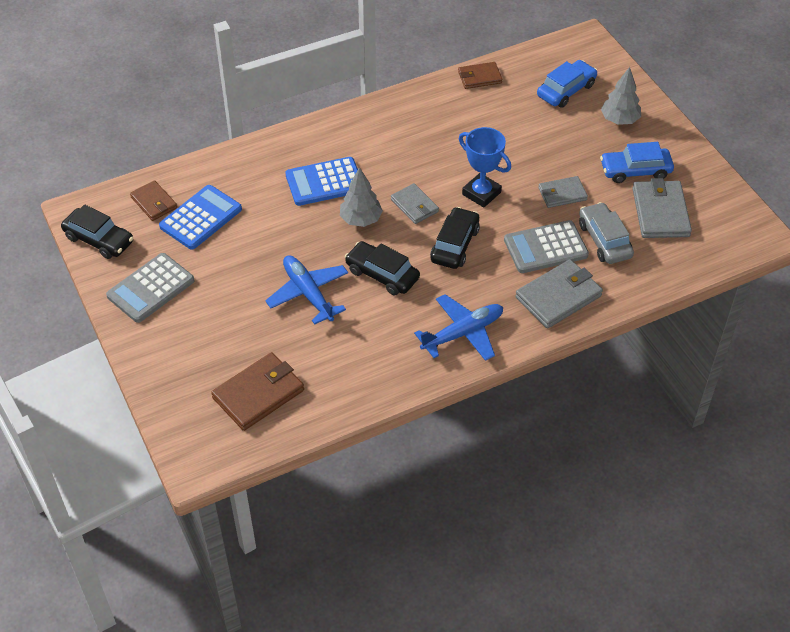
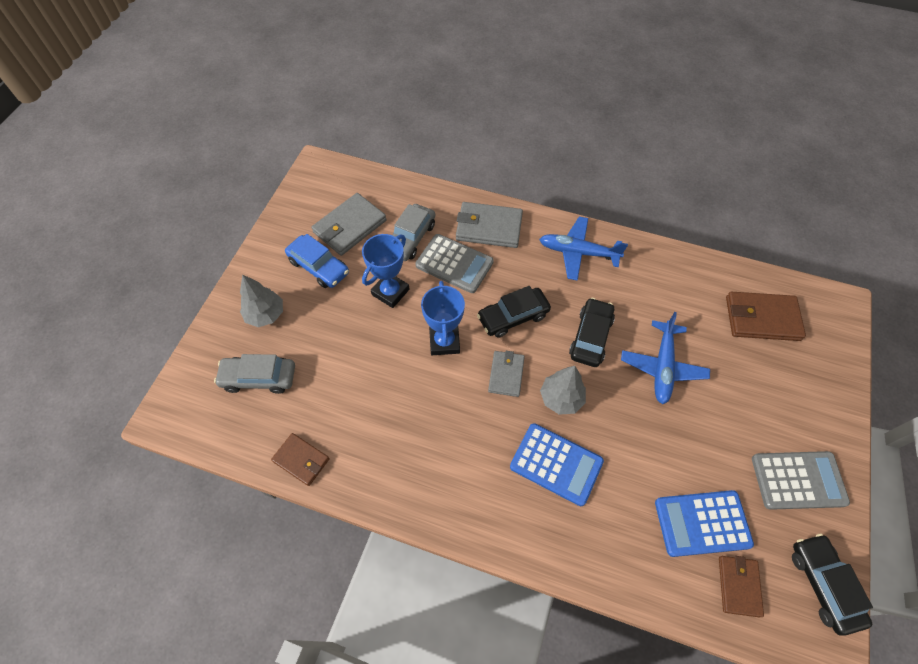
camera: 135 degrees left, 10 degrees up
(382, 274) = (590, 337): black car -> black car turned 150 degrees counterclockwise
(562, 194) = (390, 292): grey wallet -> blue trophy
(566, 90) = (259, 378): blue car -> grey car

